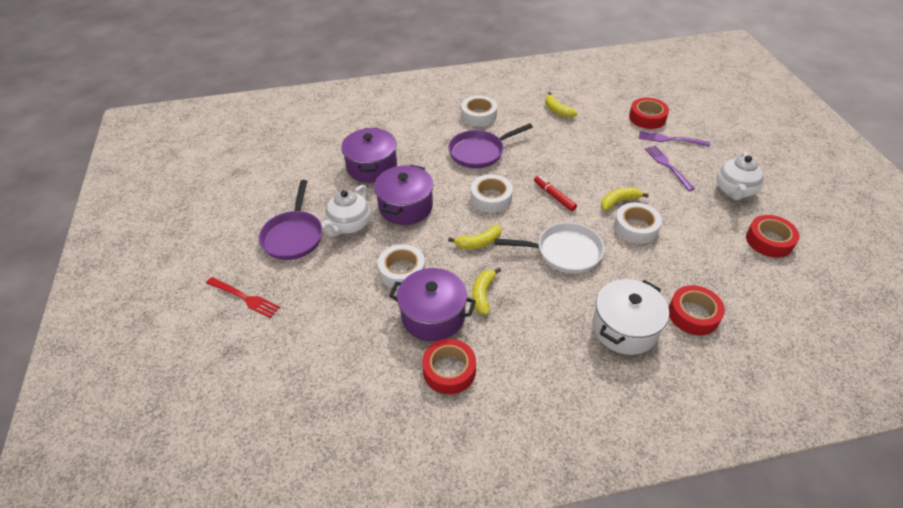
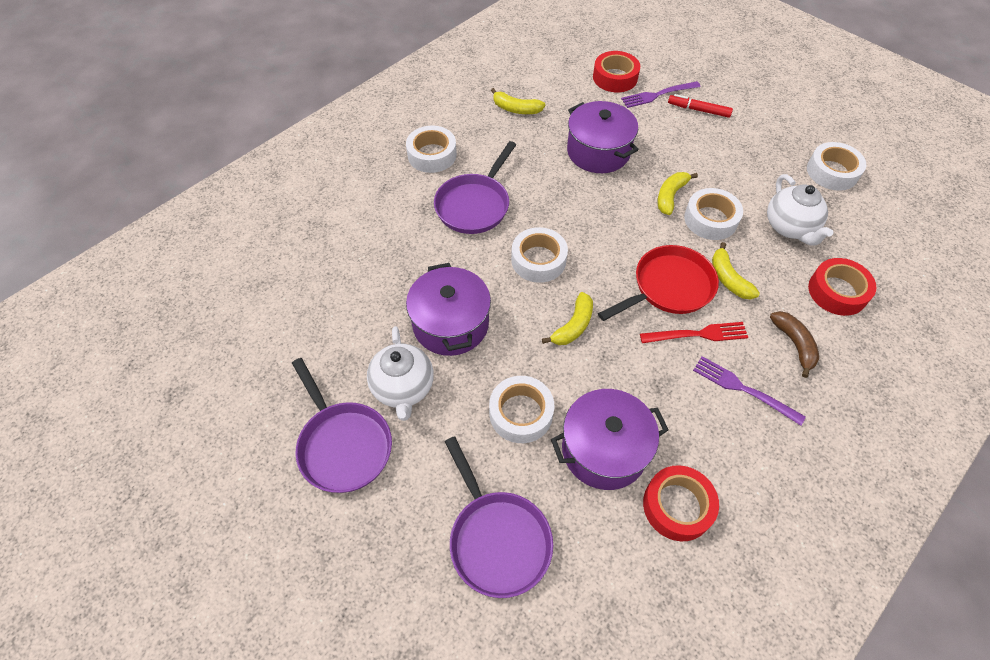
camera: 35 degrees left, 10 degrees up
(245, 298) = (357, 573): red fork -> red fork (698, 334)
(329, 324) = (497, 539): none -> purple pan
(372, 167) = (360, 290): purple pot -> purple pot (598, 152)
(483, 294) = (632, 389): yellow banana -> yellow banana (728, 279)
(554, 196) = (602, 222): red marker -> red marker (698, 110)
(564, 252) = (669, 287): white pan -> red pan
(625, 328) = (794, 344): white pot -> brown banana
(667, 166) = (680, 129): purple fork -> purple fork (743, 389)
(734, 191) = (761, 130): white teapot -> white teapot (790, 228)
(769, 241) = (832, 172): red tape -> white tape

